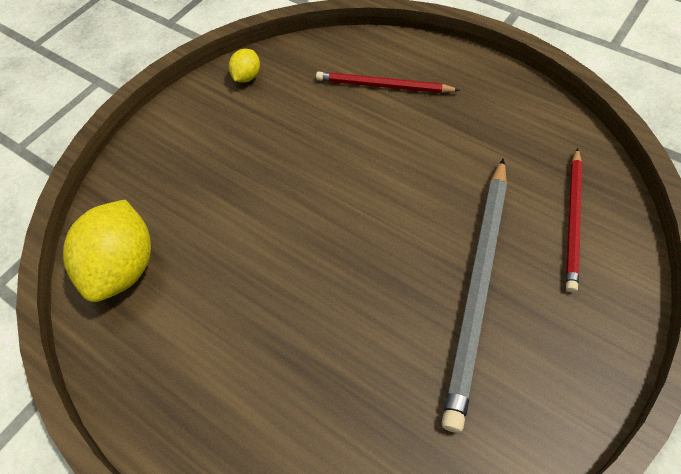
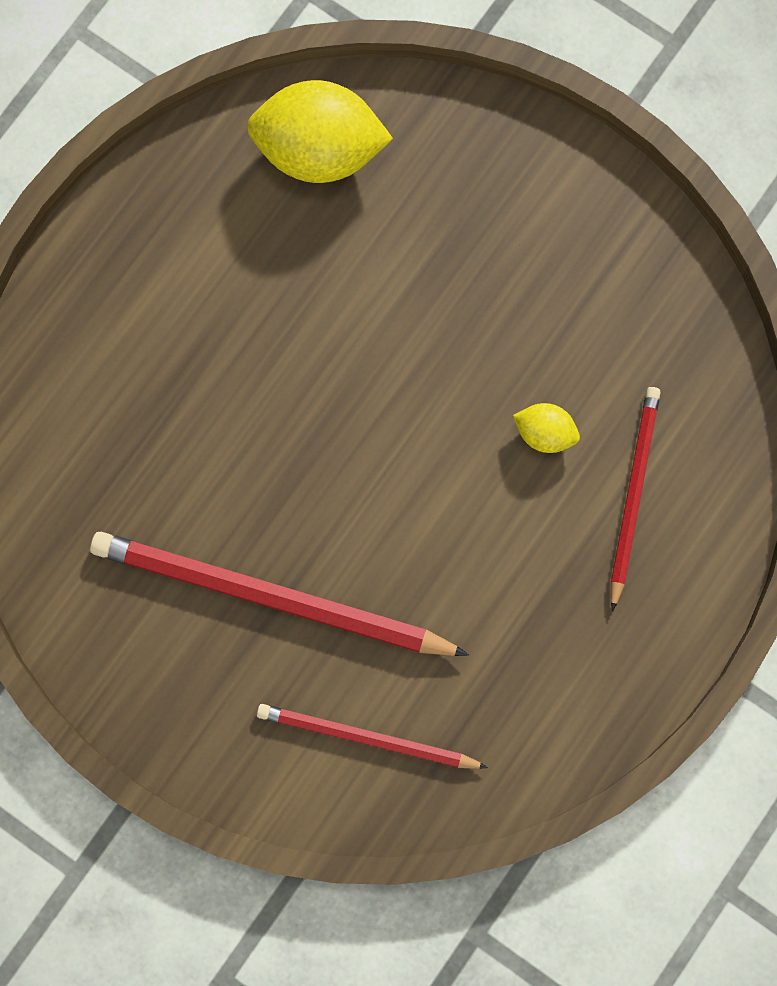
camera: 85 degrees right, 20 degrees up
(247, 77) = (662, 279): yellow lemon -> yellow lemon (545, 433)
(478, 287) = (270, 597): grey pencil -> red pencil

